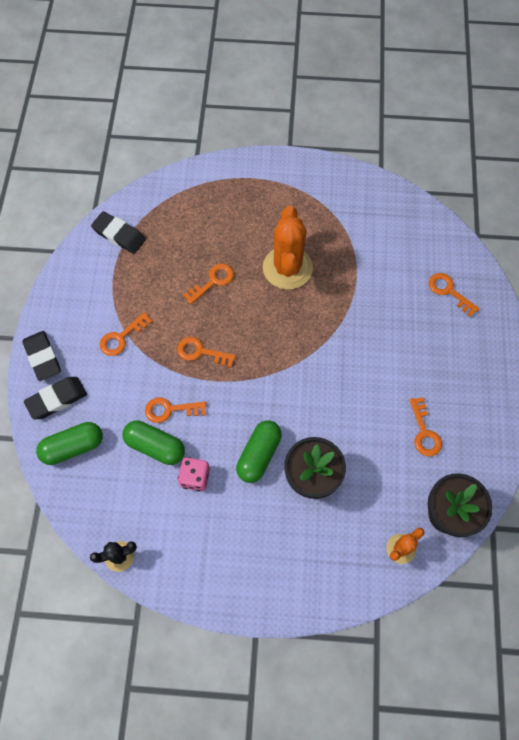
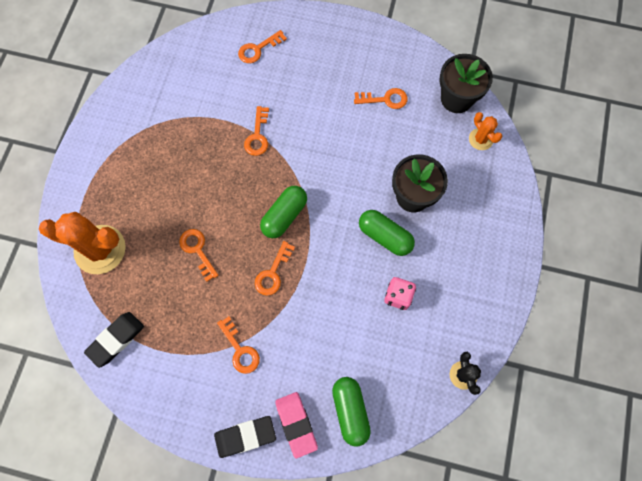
camera: 80 degrees left, 5 degrees up
(57, 399) = (296, 424): black eraser -> pink eraser
(155, 446) = (362, 329): green capsule -> green capsule (284, 216)
(170, 410) = (328, 310): orange key -> orange key (257, 136)
(287, 268) = (200, 178): orange cactus -> orange cactus (100, 249)

